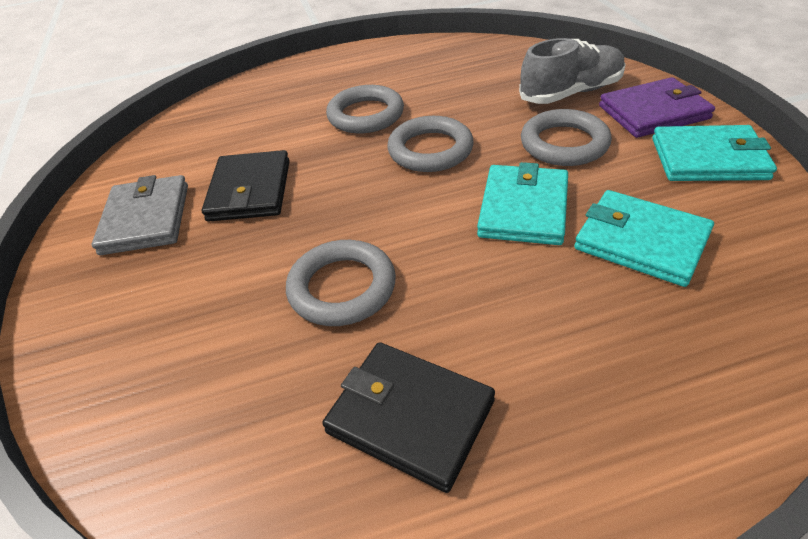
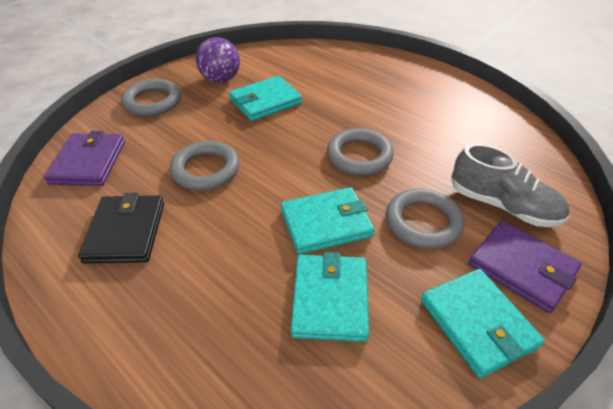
camera: 55 degrees right, 0 degrees up
(146, 218) = (220, 79): grey wallet -> purple ball
(189, 438) = (88, 162): none -> purple wallet
(250, 190) = (265, 101): black wallet -> turquoise wallet
(366, 115) = (375, 112): grey ring -> grey ring (153, 102)

